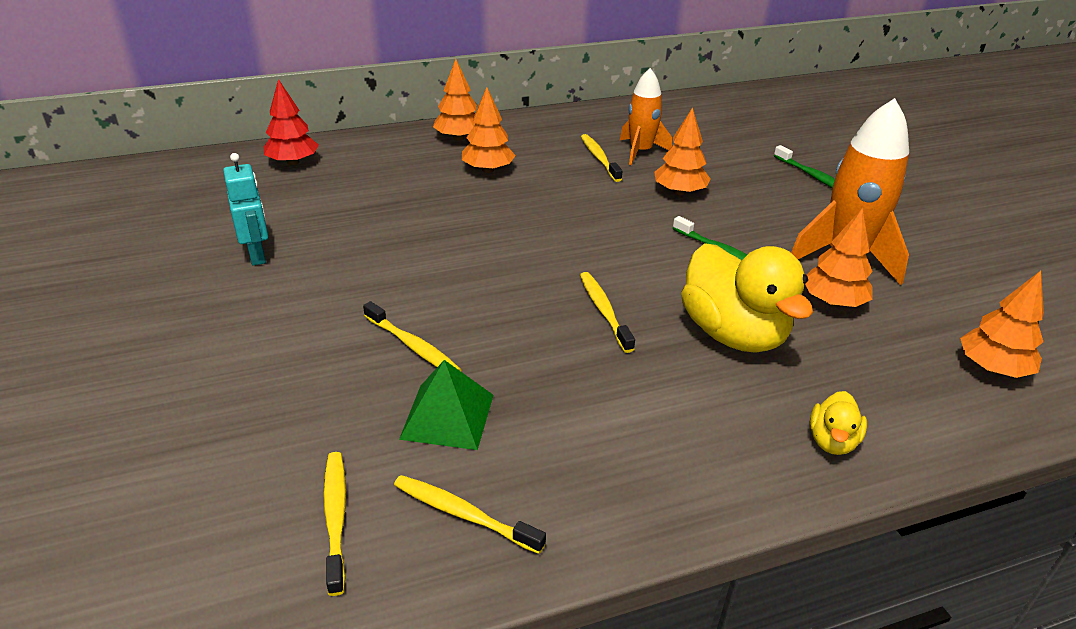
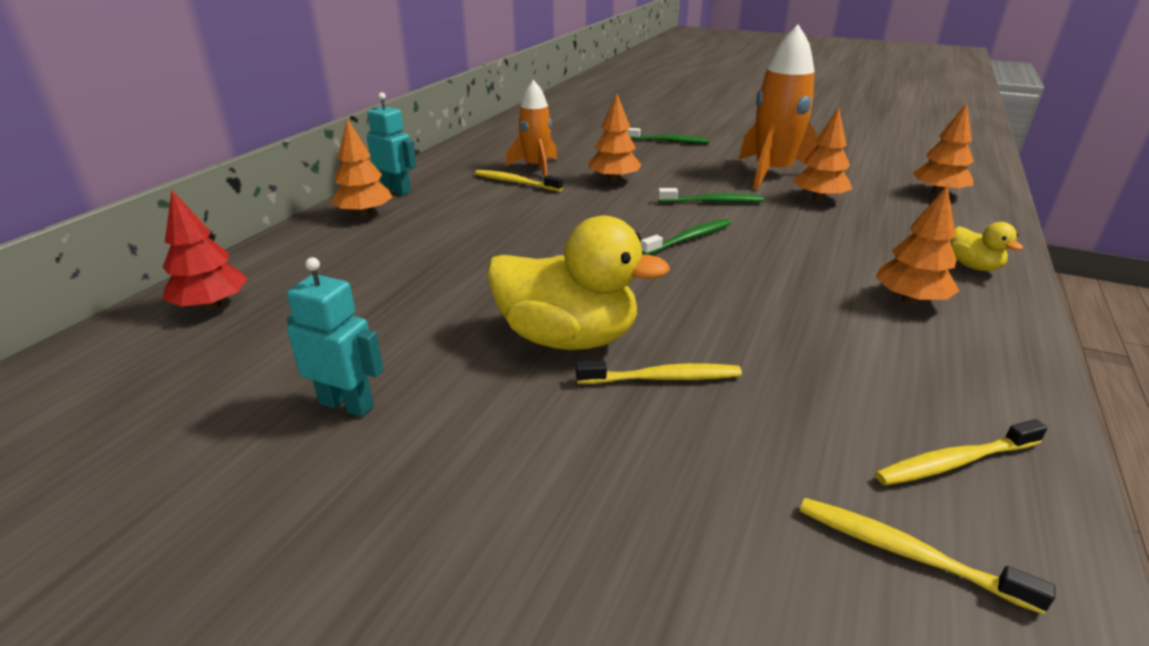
camera: 45 degrees left, 5 degrees down
(447, 416) = (796, 407): green pyramid -> none
(488, 170) = (442, 225): orange tree -> orange tree (910, 300)
(508, 127) = (396, 190): none -> turquoise robot
(604, 311) = (727, 271): yellow toothbrush -> none
(631, 271) = (689, 238): none -> green toothbrush
(733, 334) = (817, 241): yellow duck -> yellow duck (567, 338)

